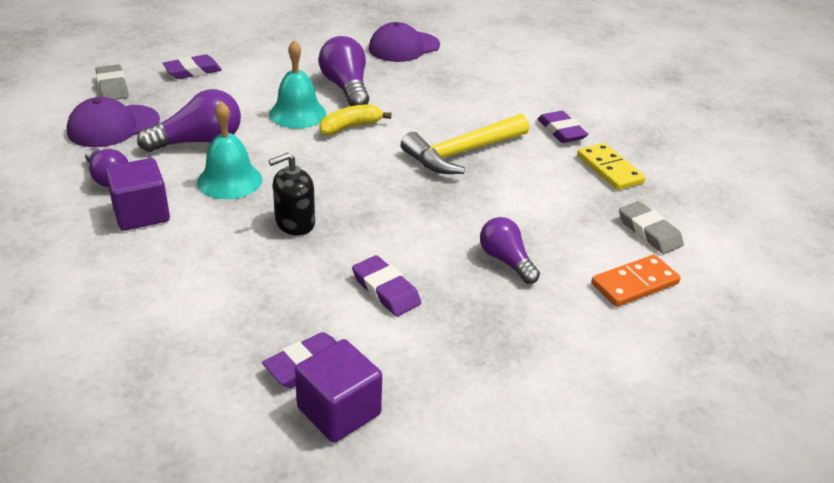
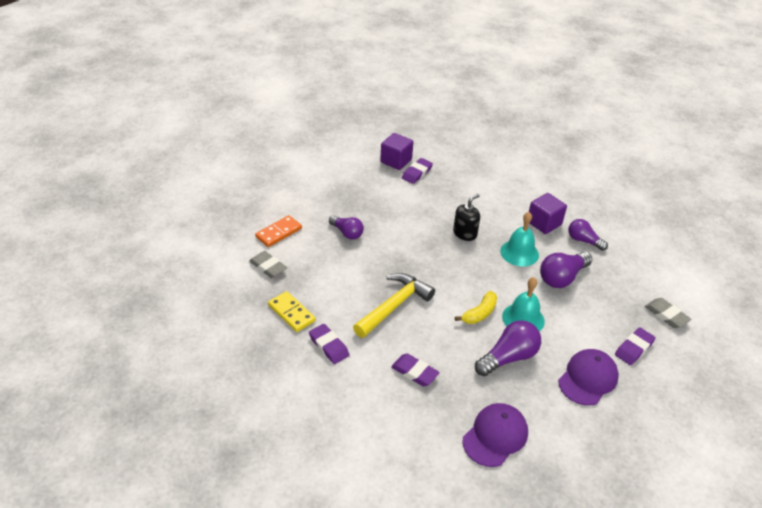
camera: 165 degrees right, 5 degrees up
(113, 126) = (623, 278): purple cap -> purple cap (588, 378)
(346, 88) = (508, 357): purple light bulb -> purple light bulb turned 90 degrees counterclockwise
(386, 290) = (400, 207): purple eraser -> purple eraser (414, 372)

